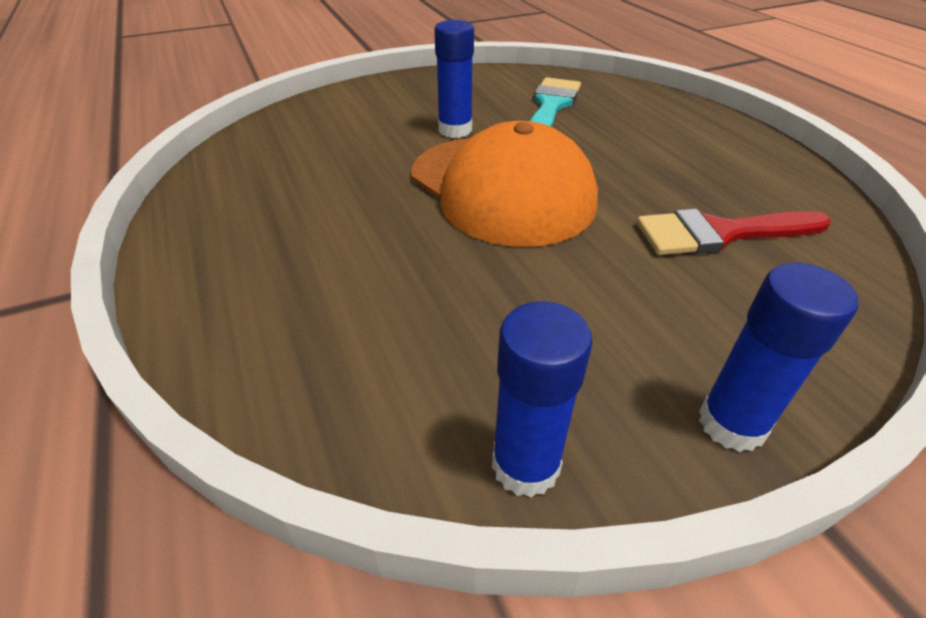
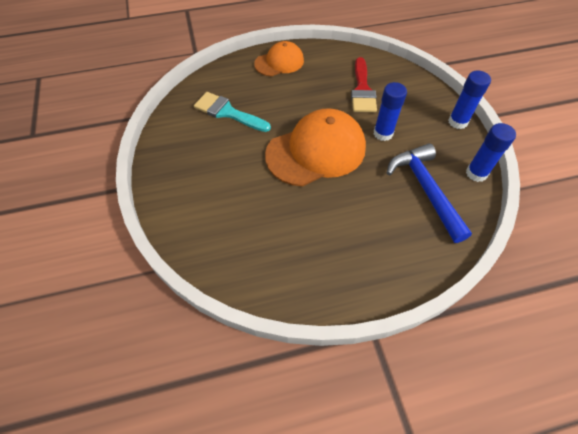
camera: 80 degrees left, 15 degrees up
(437, 345) = (425, 189): none -> blue hammer
(455, 130) = (245, 160): blue glue stick -> blue glue stick (383, 133)
(712, 134) = (279, 62): none -> orange cap

